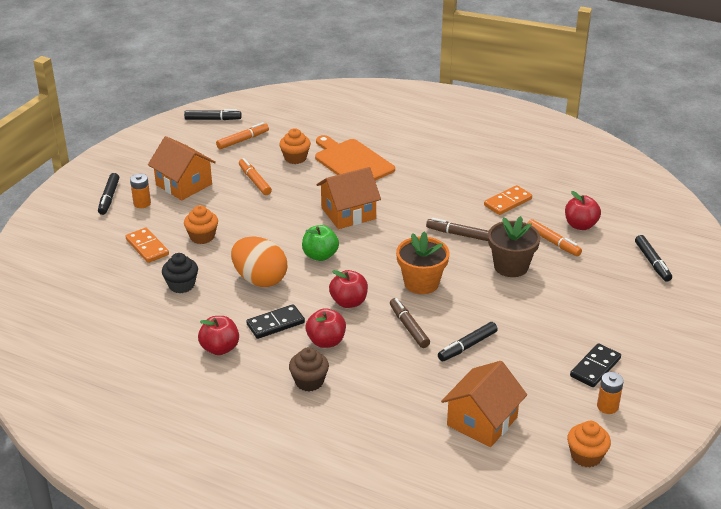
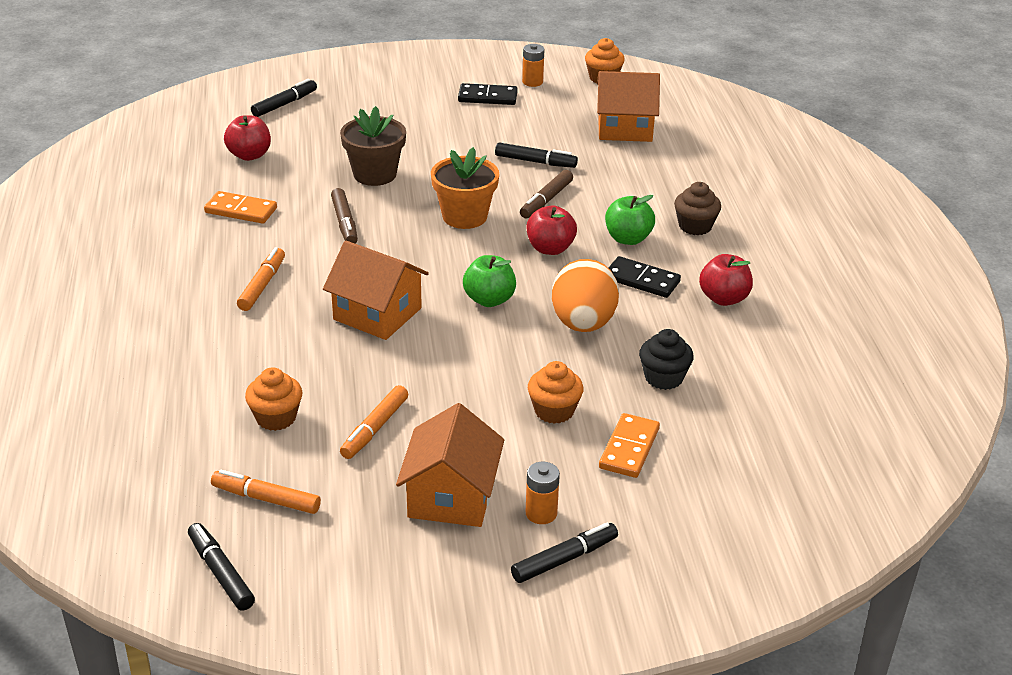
camera: 125 degrees left, 0 degrees up
(326, 341) = (628, 239): red apple -> green apple
(352, 162) = (242, 360): orange cutting board -> none
(553, 242) = (301, 163): orange marker -> orange marker (262, 285)

